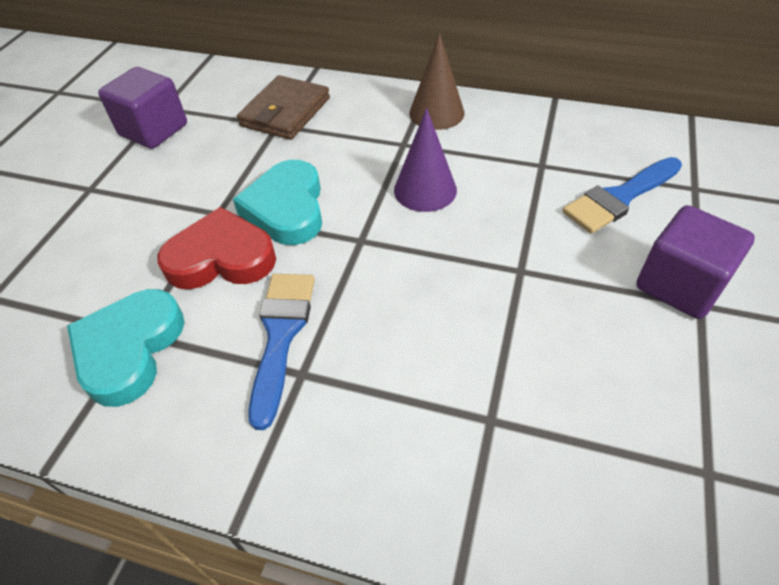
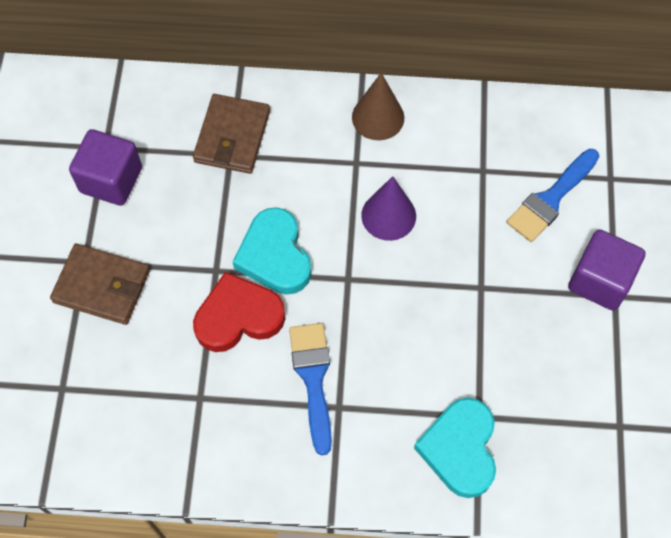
camera: 15 degrees left, 15 degrees up
(93, 210) = (102, 286): none -> brown wallet
(129, 349) = (201, 412): turquoise heart -> turquoise heart (460, 449)

